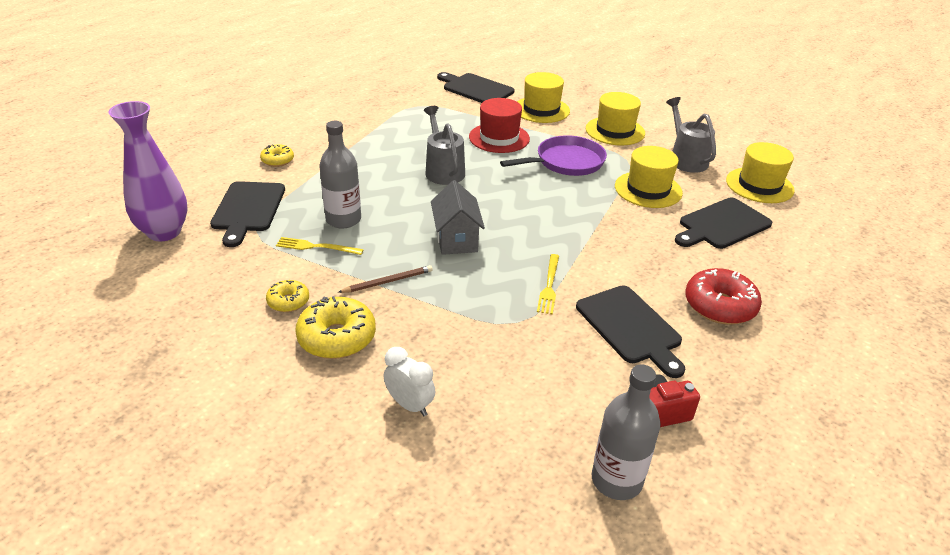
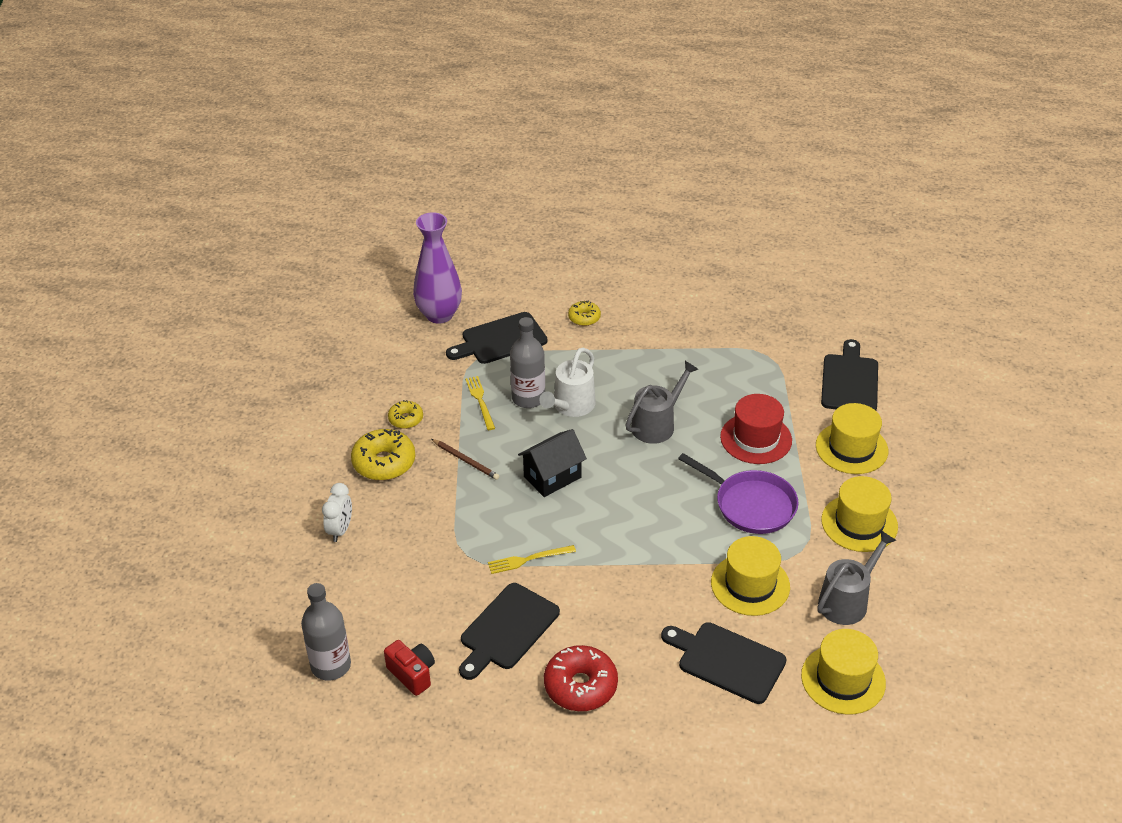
camera: 65 degrees right, 5 degrees up
(379, 202) = (571, 406): none -> white watering can
(456, 239) = (552, 477): grey house -> black house

